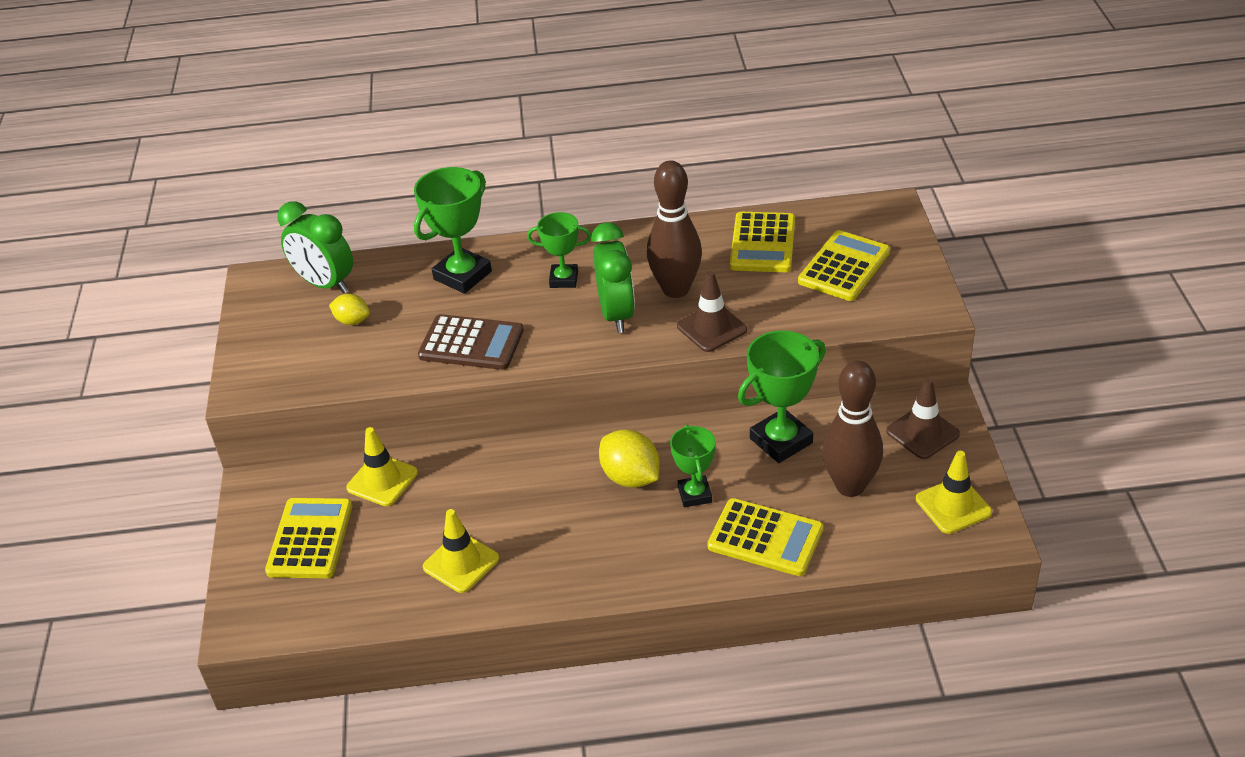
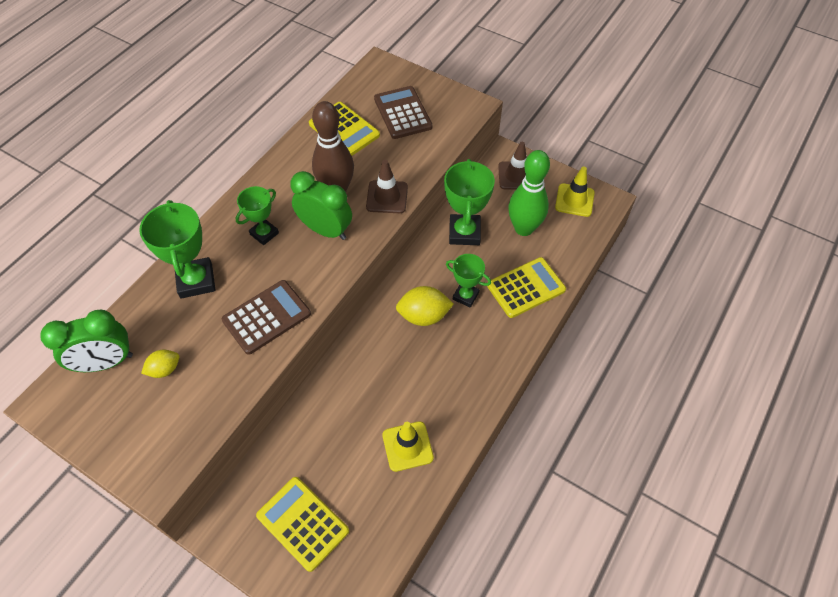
camera: 55 degrees left, 15 degrees up
(382, 480) = (294, 446): yellow traffic cone -> none
(844, 267) = (402, 113): yellow calculator -> brown calculator
(850, 486) = (524, 228): brown bowling pin -> green bowling pin

